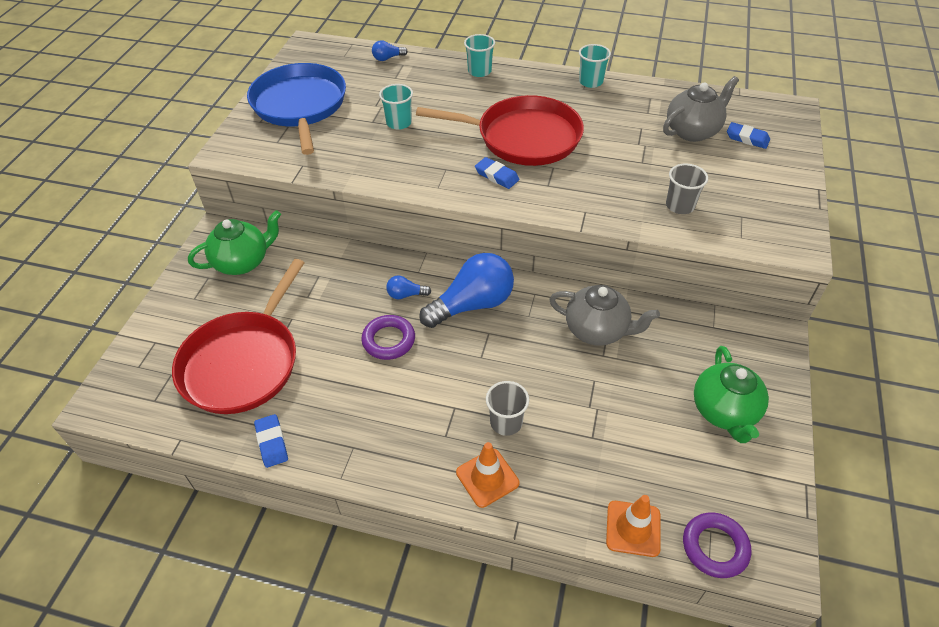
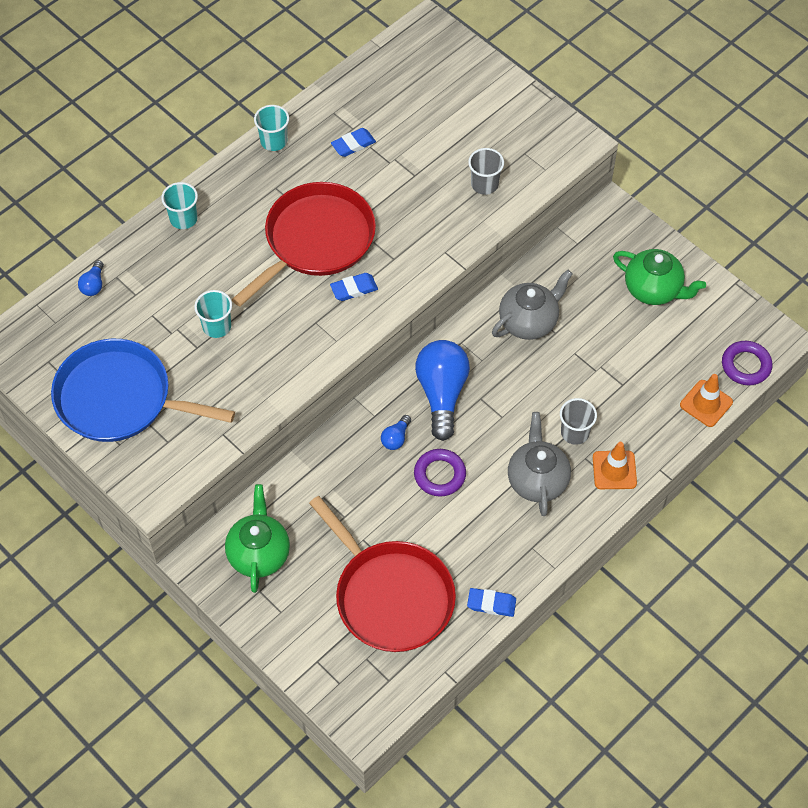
camera: 60 degrees left, 10 degrees up
(693, 131) = (402, 114): grey teapot -> grey teapot (537, 480)
(747, 138) = (440, 84): blue eraser -> blue eraser (353, 144)

